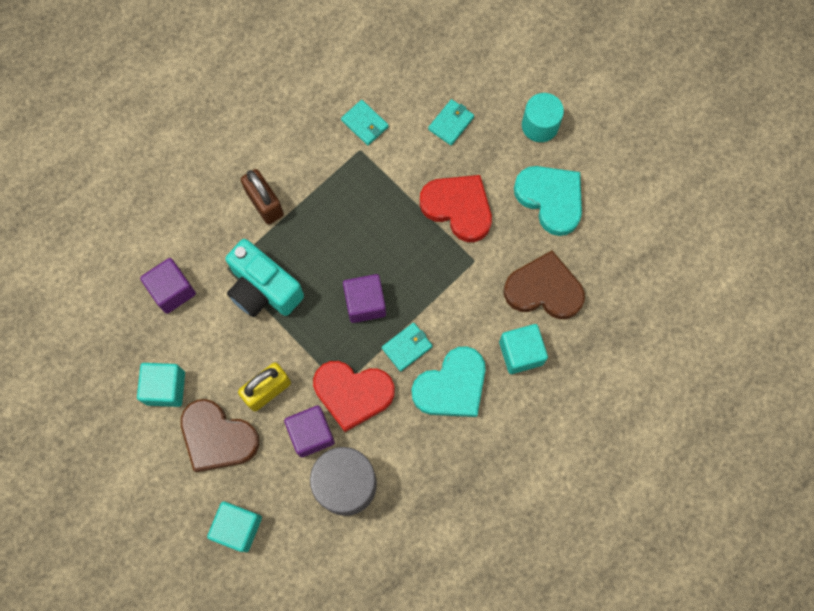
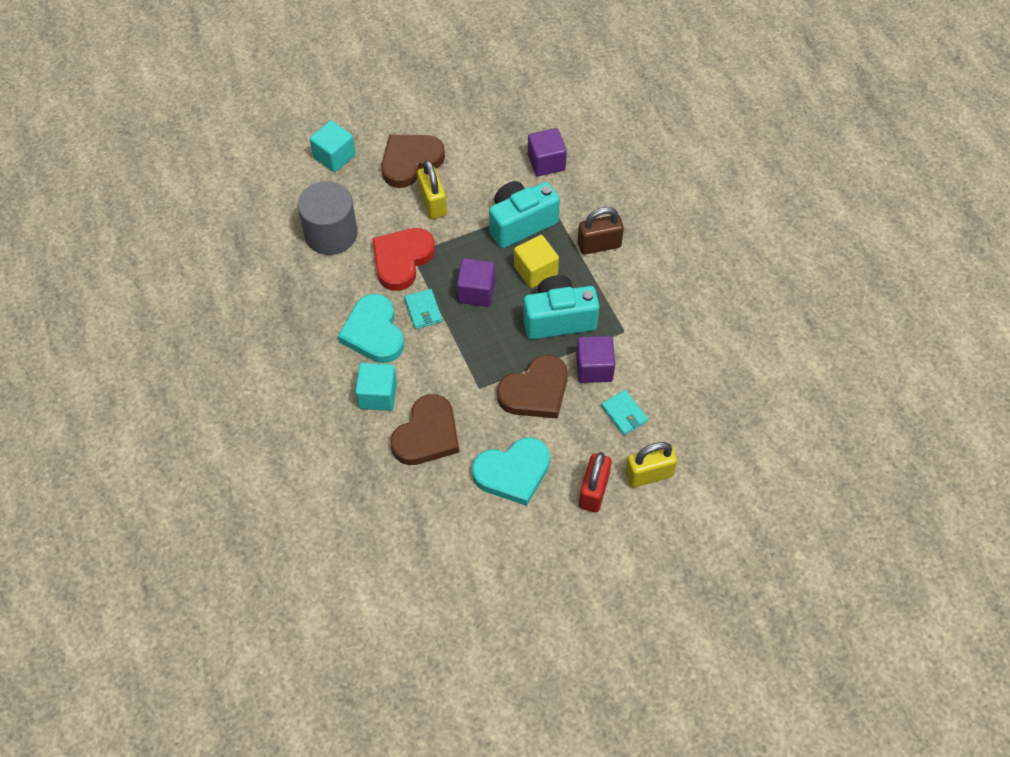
camera: 110 degrees right, 15 degrees down
(165, 388) = (466, 139): turquoise cube -> none
(311, 434) = (383, 222): purple cube -> purple cube (594, 368)
(318, 254) = (535, 271): none -> yellow cube
(365, 123) = (649, 342): turquoise wallet -> none
(368, 213) = (558, 319): none -> turquoise camera
(458, 208) = (535, 391): red heart -> brown heart
(504, 85) = (649, 474): none -> yellow padlock
(540, 125) = (593, 491): turquoise cylinder -> red padlock

